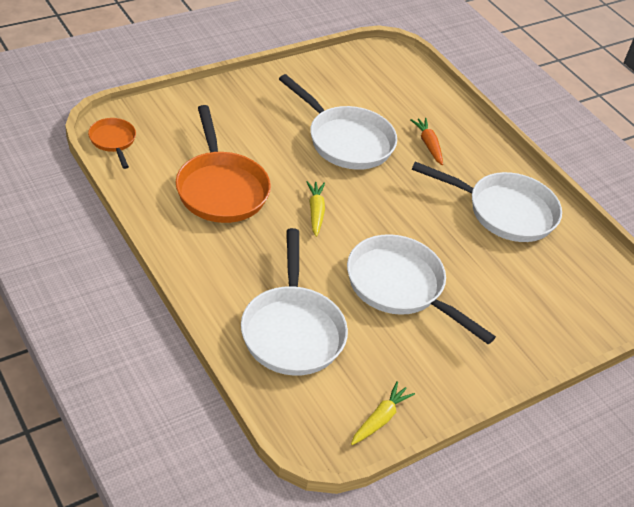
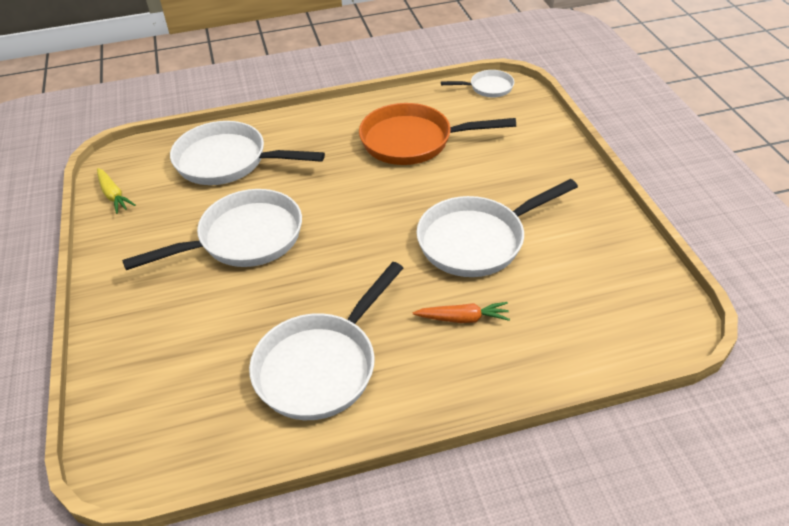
camera: 115 degrees right, 0 degrees up
(113, 141) = (488, 88): orange pan -> white pan
(315, 212) = (365, 197): yellow carrot -> none

